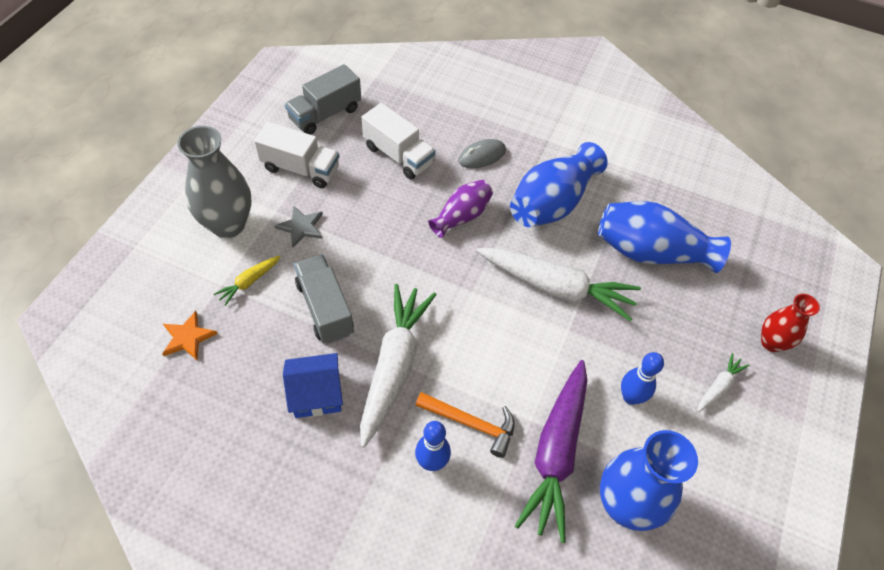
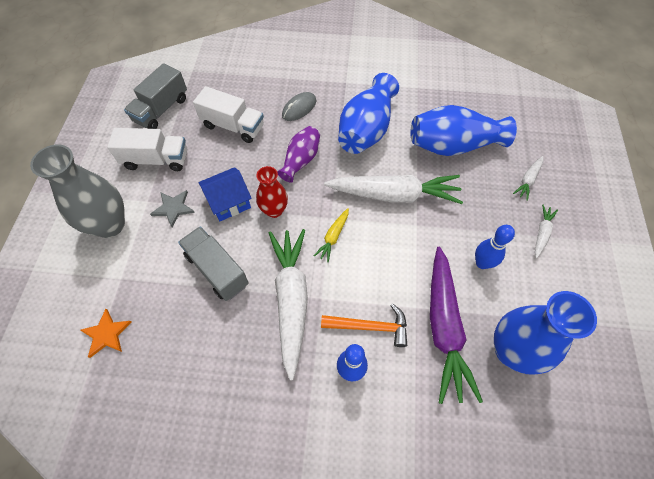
camera: 15 degrees left, 5 degrees up
(249, 282) = (144, 268): yellow carrot -> yellow carrot (333, 237)
(316, 394) = (235, 345): blue house -> blue house (229, 202)
(728, 320) = (528, 180): none -> white carrot
(771, 343) = (564, 187): red vase -> red vase (274, 210)

